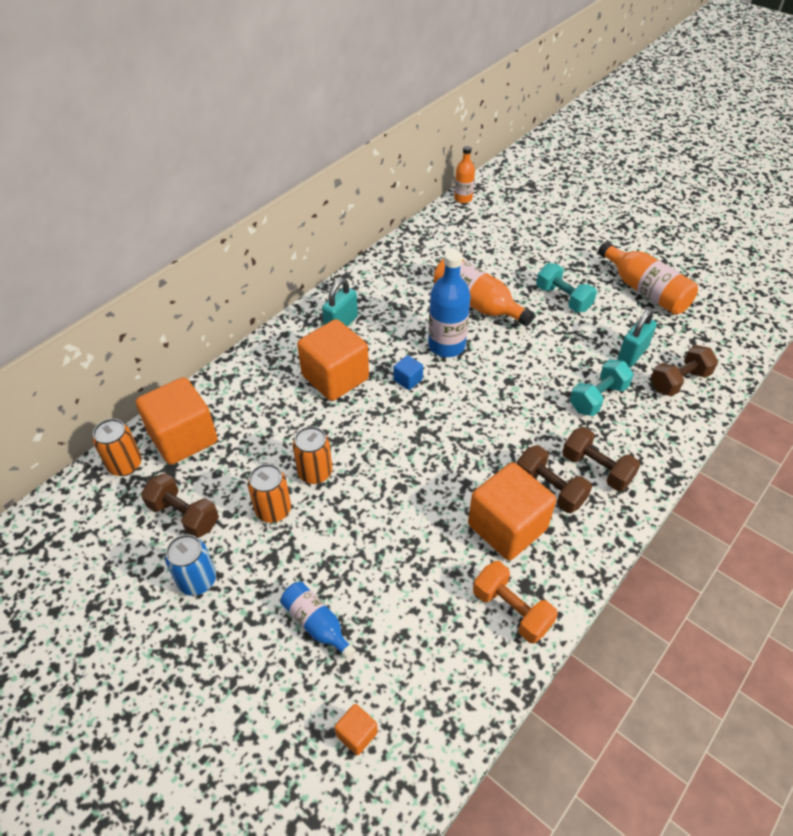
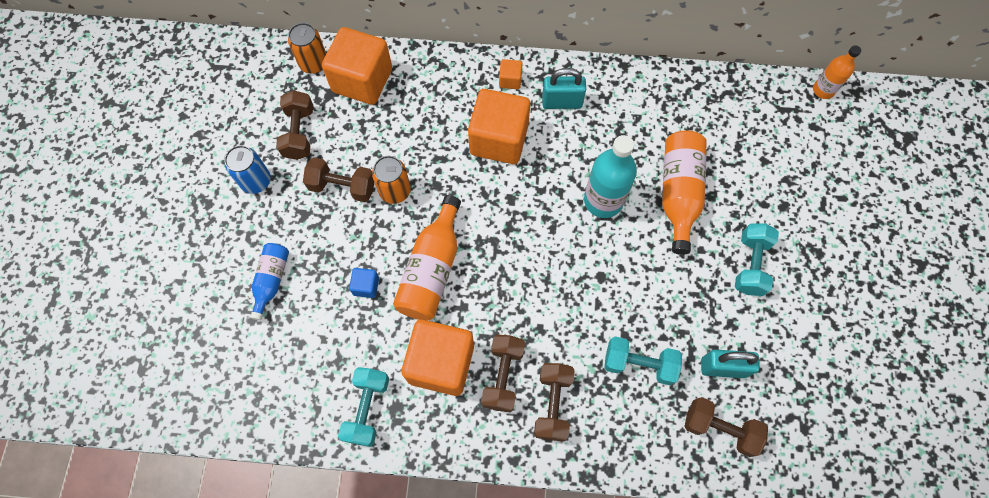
camera: 55 degrees right, 20 degrees up
(273, 510) = (342, 187): orange can -> brown dumbbell
(357, 734) = (210, 360): orange cube -> orange cube (510, 80)
(408, 380) = (539, 195): blue cube -> blue cube (366, 286)
(446, 346) = (603, 200): blue bottle -> turquoise bottle
(511, 610) = (367, 409): orange dumbbell -> turquoise dumbbell
(645, 290) = (830, 336): orange bottle -> orange bottle (432, 269)

